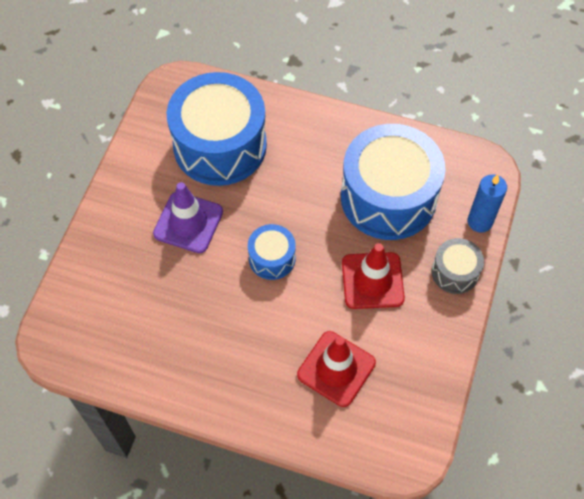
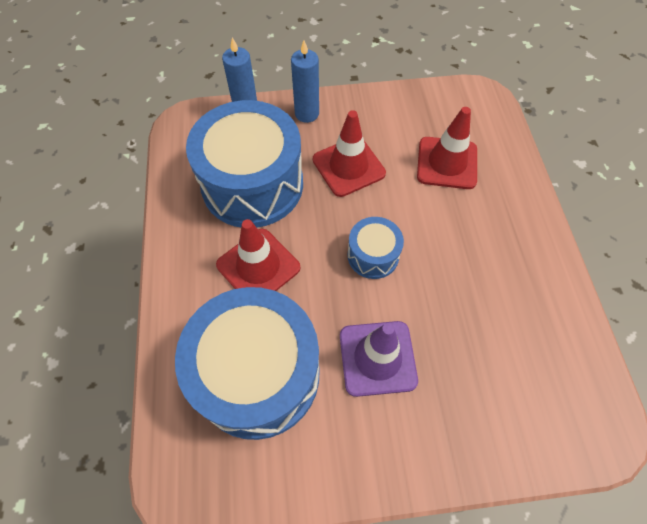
camera: 115 degrees left, 0 degrees up
(305, 174) = (258, 266): none -> red traffic cone
(455, 272) = (307, 114): grey drum -> blue candle

